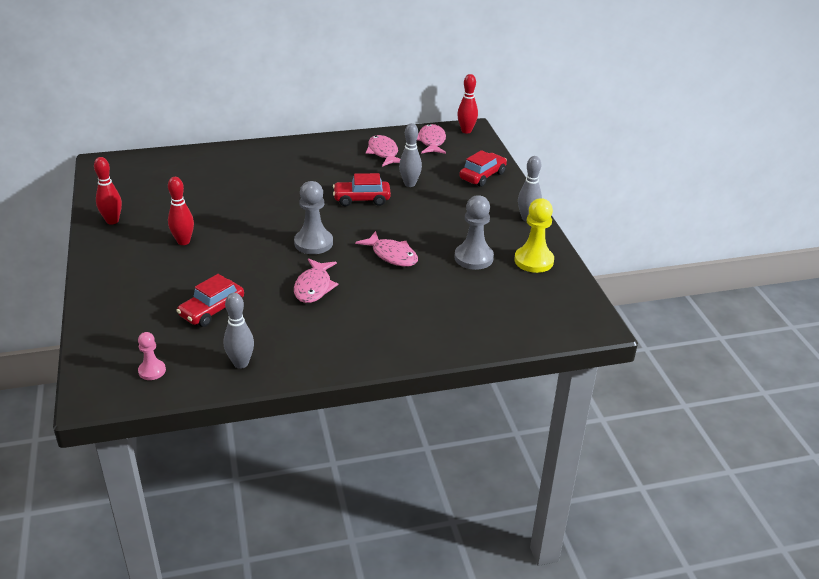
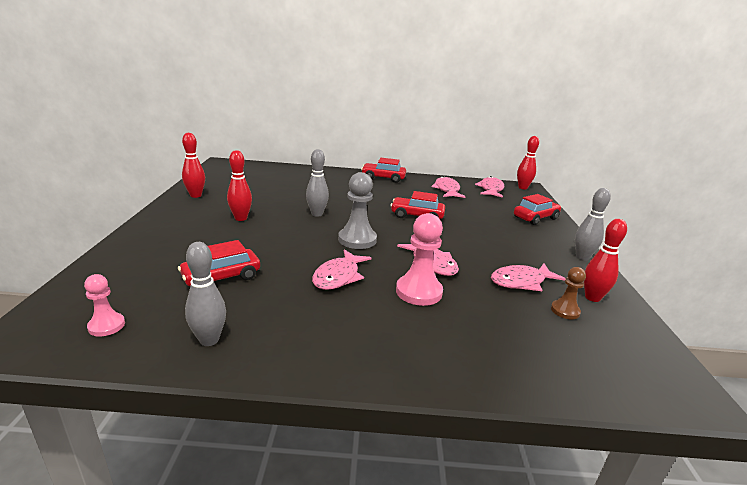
camera: 15 degrees right, 10 degrees down
(306, 148) = (383, 178): none -> red car
(388, 287) = (418, 292): none -> pink pawn
(409, 184) = (465, 213): grey bowling pin -> grey bowling pin (317, 214)
(473, 258) = (521, 282): grey pawn -> pink fish
(511, 278) = (565, 311): none -> brown pawn
(534, 261) = (592, 297): yellow pawn -> red bowling pin

